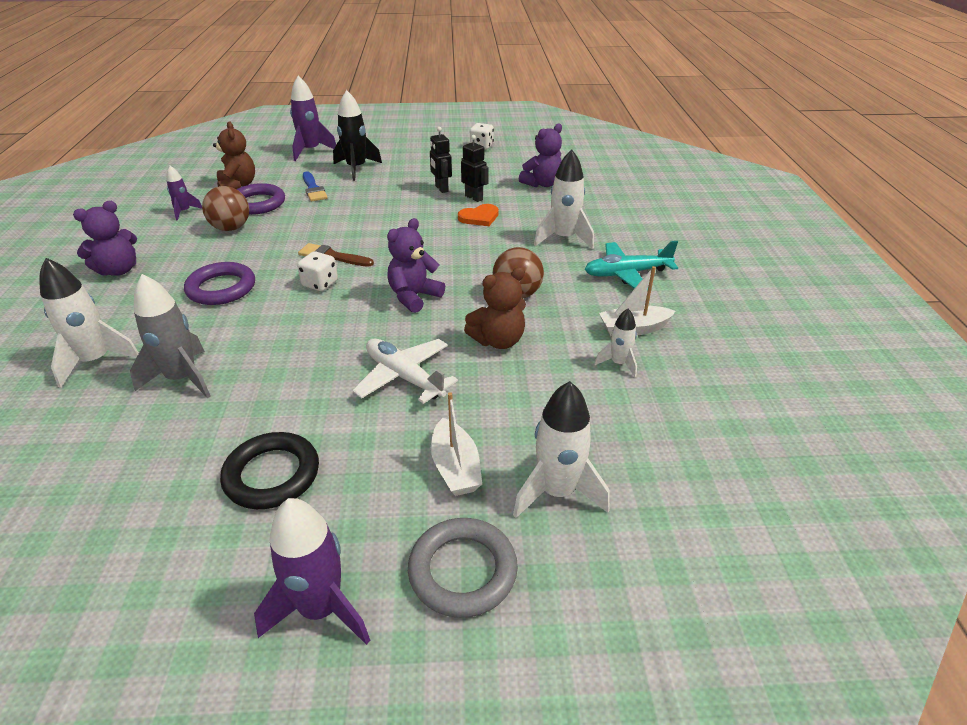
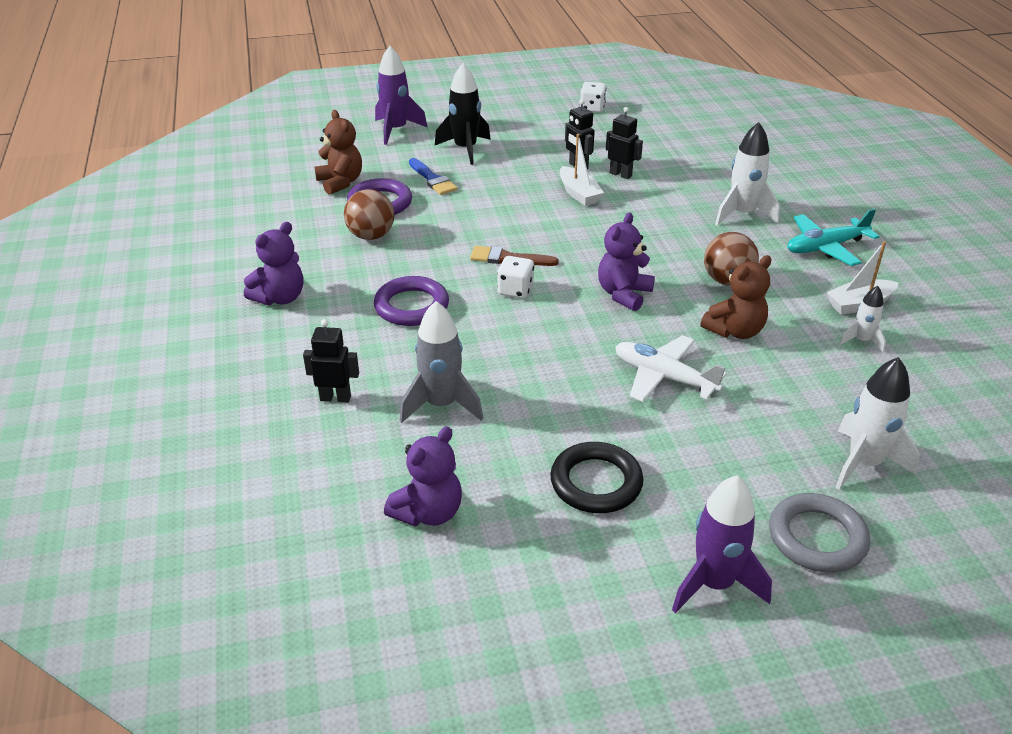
camera: 10 degrees left, 0 degrees up
(96, 361) = (335, 398): white rocket -> black robot
(184, 212) = (301, 221): purple rocket -> none
(455, 468) = (762, 454): white boat -> white boat (579, 194)
(479, 217) = (640, 197): orange heart -> none
(542, 184) = (686, 151): purple teddy bear -> purple teddy bear (428, 512)

